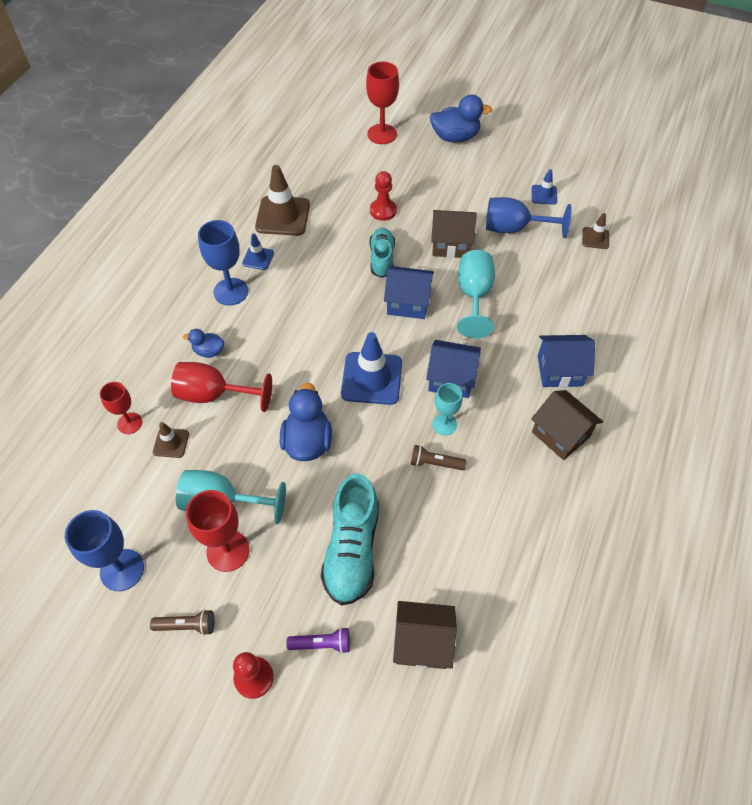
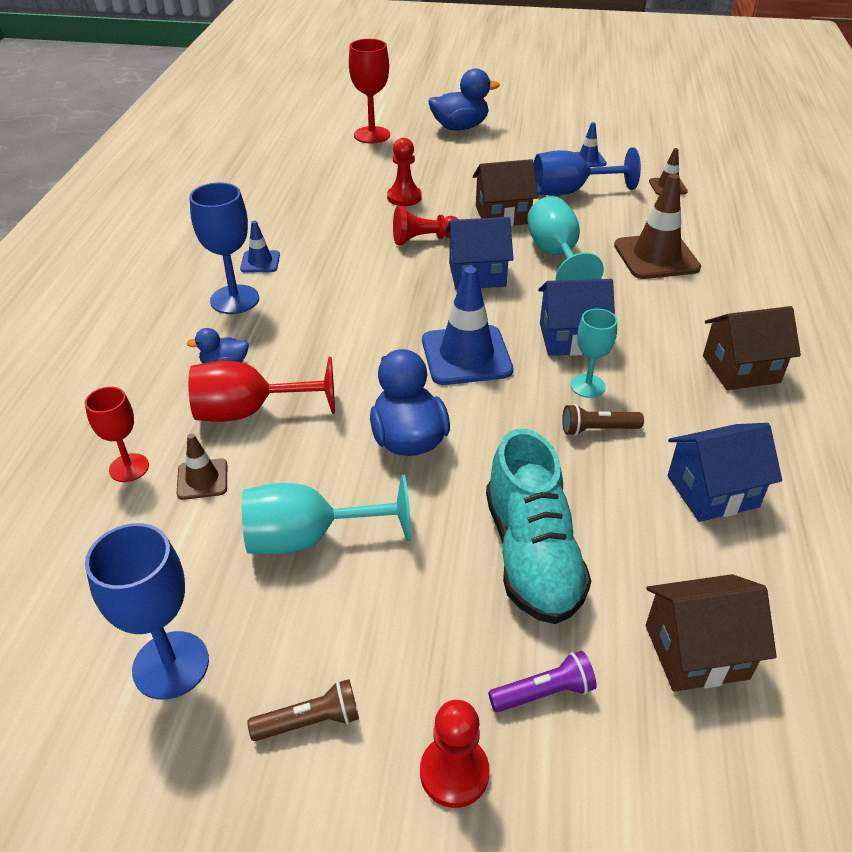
camera: 15 degrees left, 15 degrees down
(228, 551) = (341, 598): red goblet -> none
(283, 216) = (278, 219): brown traffic cone -> brown traffic cone (656, 257)
(382, 259) = (423, 239): turquoise shoe -> red pawn
(559, 371) = (701, 308): blue house -> blue house (712, 491)
(560, 434) = (741, 369): brown house -> brown house turned 45 degrees counterclockwise

